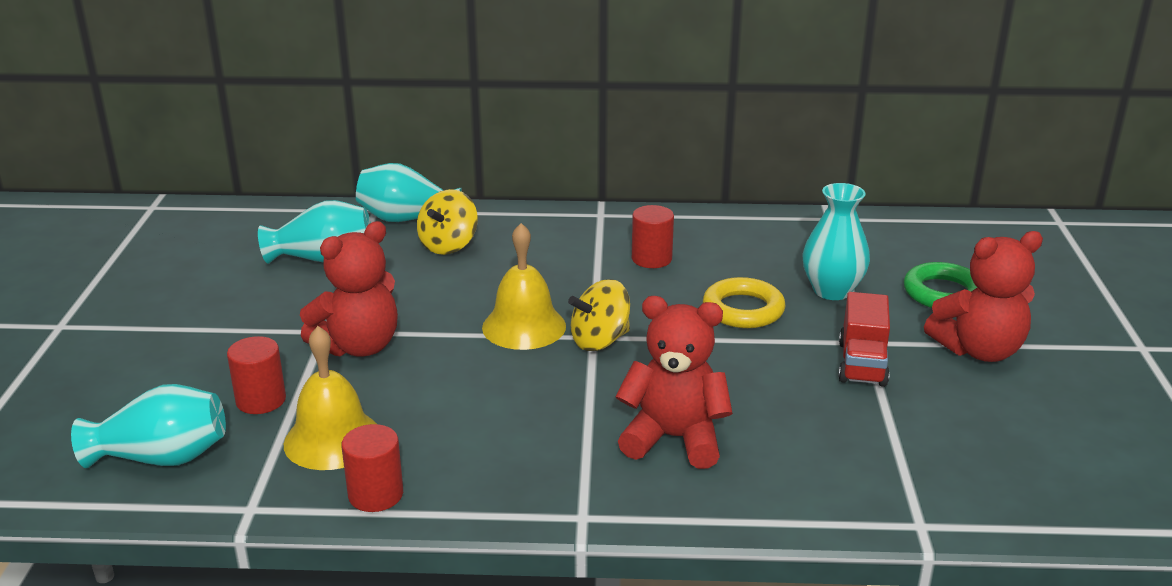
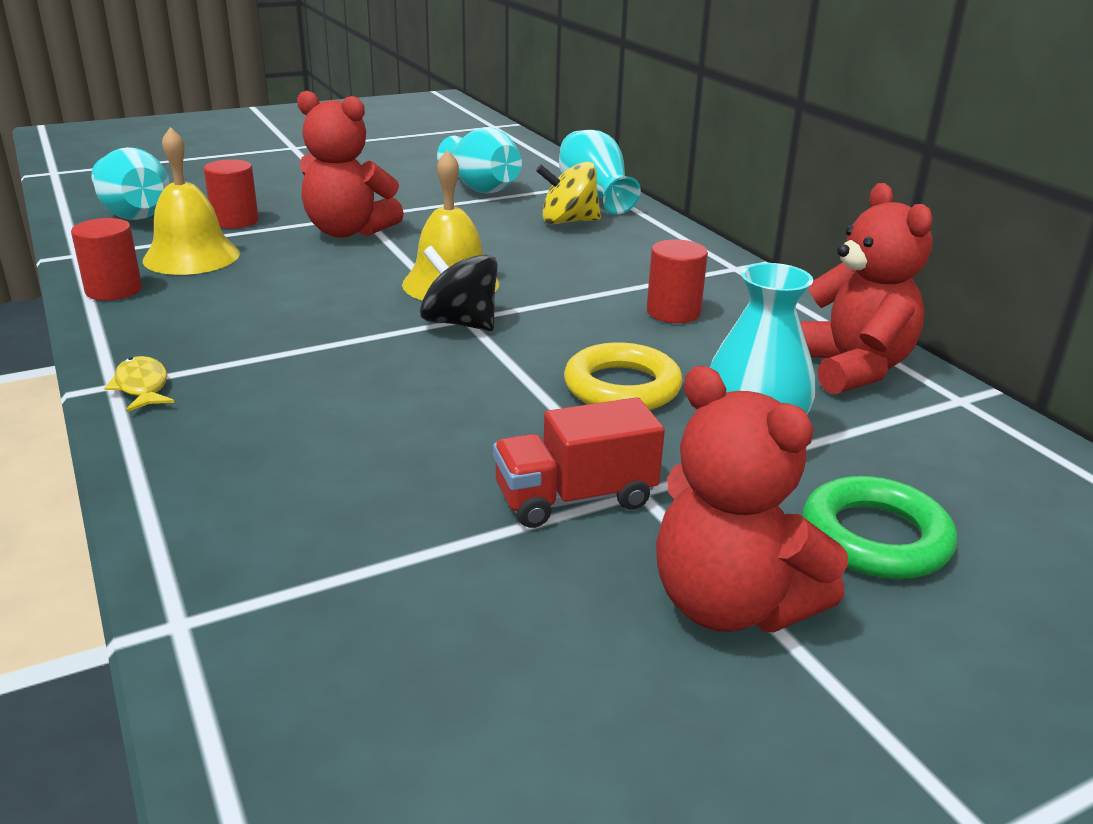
camera: 60 degrees right, 0 degrees up
(598, 502) = (142, 387): none -> yellow fish
(600, 341) = (460, 323): yellow spinning top -> black spinning top
(674, 438) = (289, 402): red teddy bear -> red teddy bear (851, 368)

